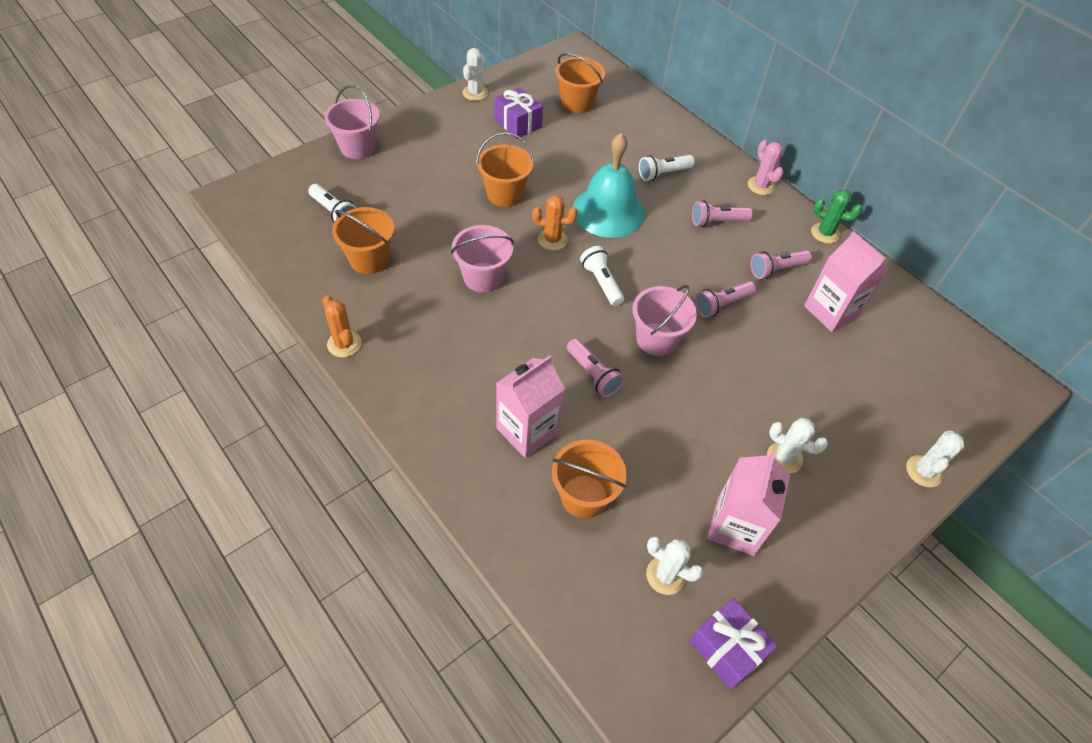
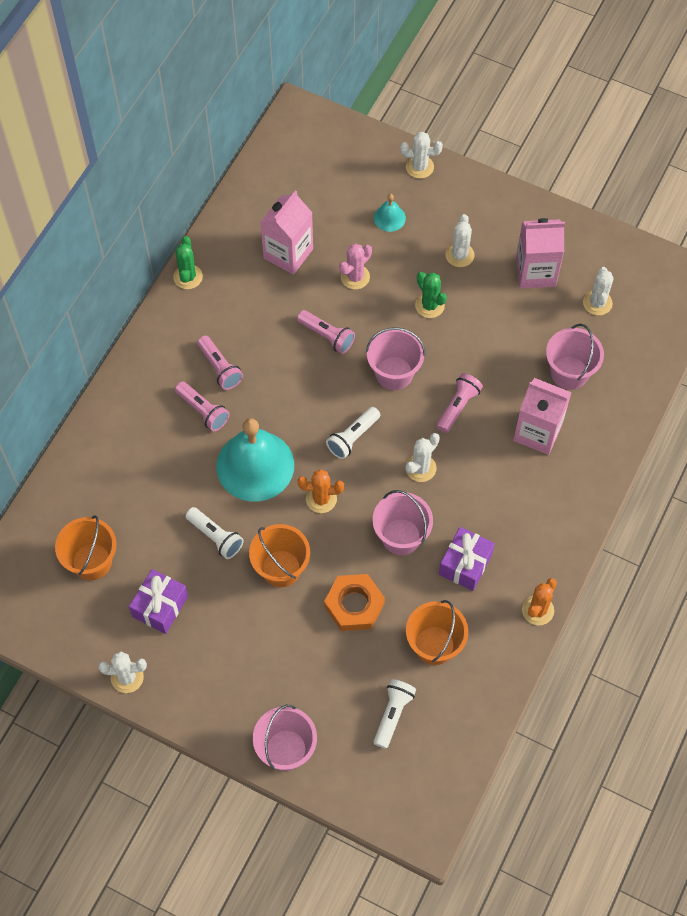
camera: 110 degrees left, 10 degrees up
(442, 224) = (354, 605): none -> orange nut
(542, 318) = (420, 468): none -> white cactus
(552, 240) = (321, 499): orange cactus -> orange cactus turned 75 degrees counterclockwise
(584, 496) = (569, 373): orange bucket -> pink bucket
(663, 173) = (172, 436): white flashlight -> white flashlight (215, 537)
(726, 401) = (429, 305): none -> green cactus
(727, 649) = (625, 255): purple gift -> purple gift (465, 564)
(761, 186) = (145, 345): pink cactus -> pink cactus (355, 277)
(776, 270) = (259, 305): pink flashlight -> pink flashlight (203, 411)
(855, 412) = (389, 218): none -> turquoise bell

